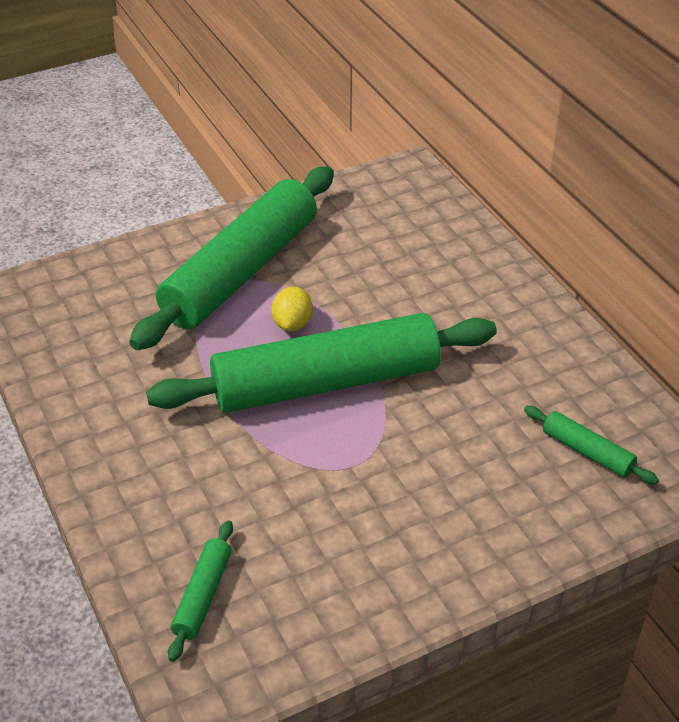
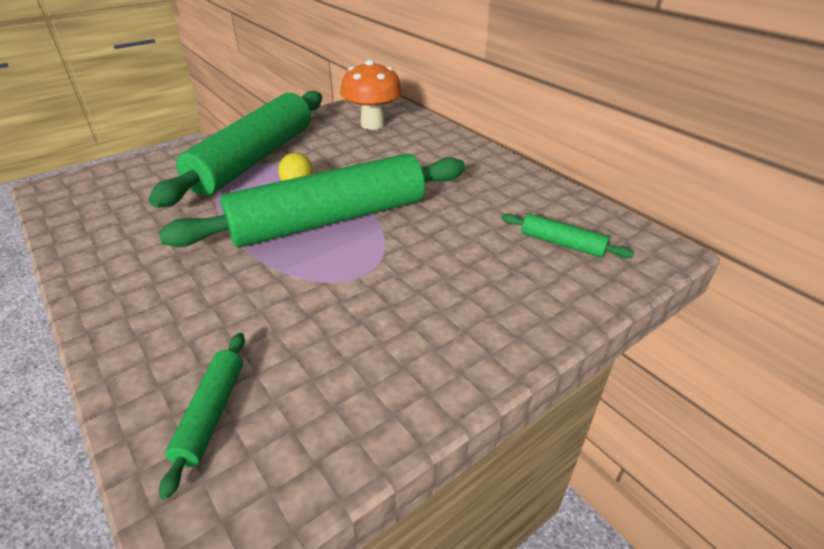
camera: 10 degrees left, 5 degrees down
(397, 221) = (372, 124): none -> orange mushroom

